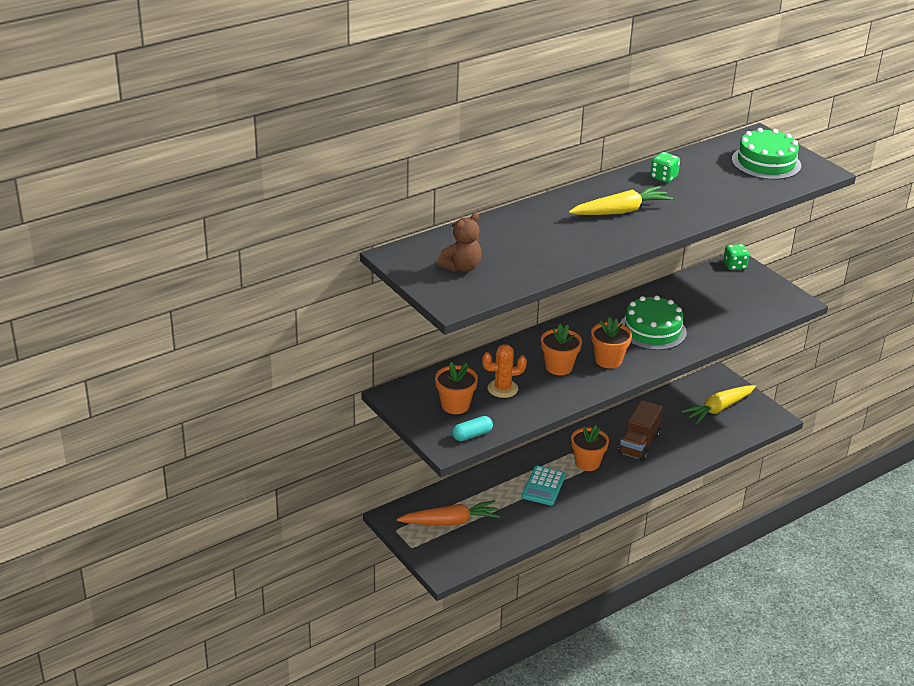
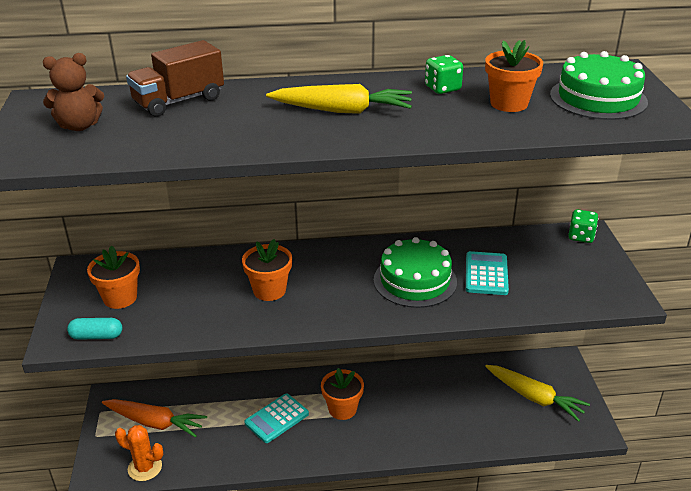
camera: 30 degrees right, 0 degrees up
(502, 389) = (186, 295): orange cactus -> orange cactus (145, 468)
(608, 360) = (330, 299): orange flower pot -> orange flower pot (509, 104)
(638, 444) = (413, 407): brown truck -> brown truck (179, 101)
(695, 311) = (486, 274): none -> turquoise calculator
(718, 409) = (534, 397): yellow carrot -> yellow carrot turned 135 degrees counterclockwise

